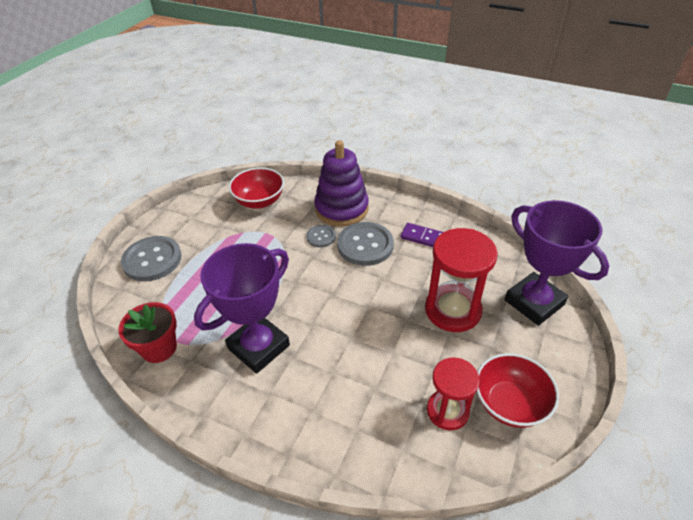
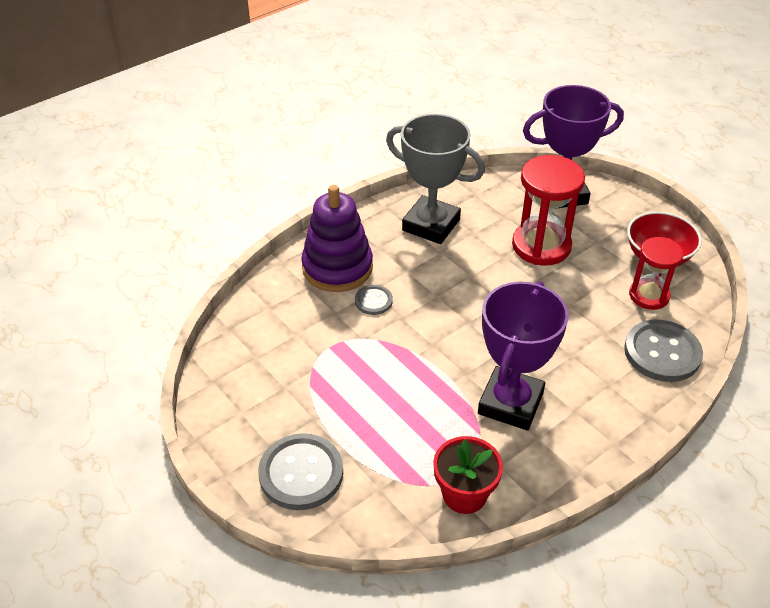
camera: 65 degrees left, 0 degrees up
(258, 347) = (510, 403): purple trophy -> purple trophy turned 45 degrees clockwise
(259, 201) = (263, 335): red bowl -> none
(365, 245) = (412, 271): grey button -> grey button (662, 352)
(423, 237) = (431, 225): purple domino -> grey trophy

